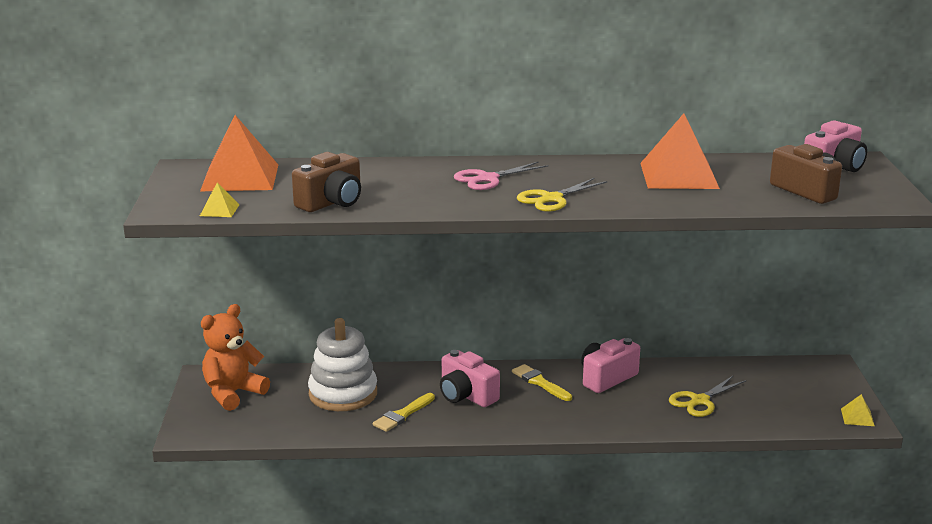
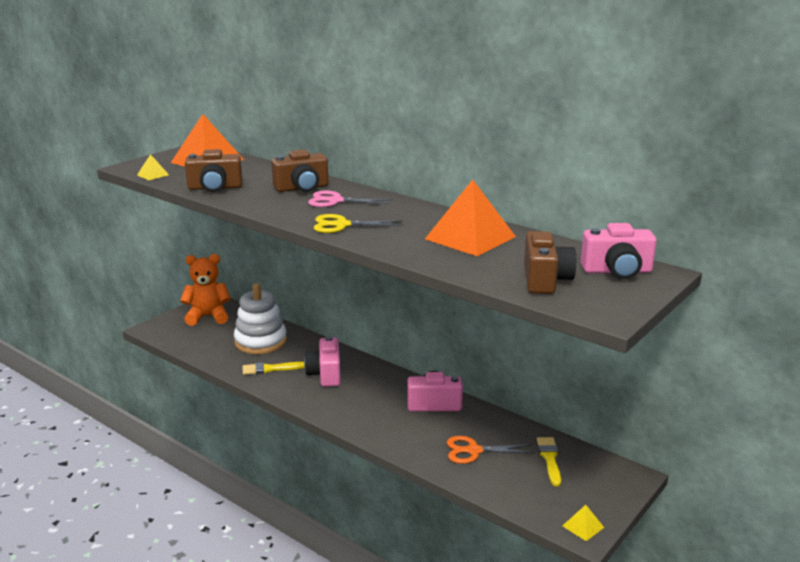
camera: 40 degrees right, 0 degrees up
(423, 176) = (302, 188): none -> brown camera
(540, 382) = (384, 386): yellow brush -> yellow brush (549, 459)
(700, 401) = (473, 451): yellow scissors -> orange scissors

